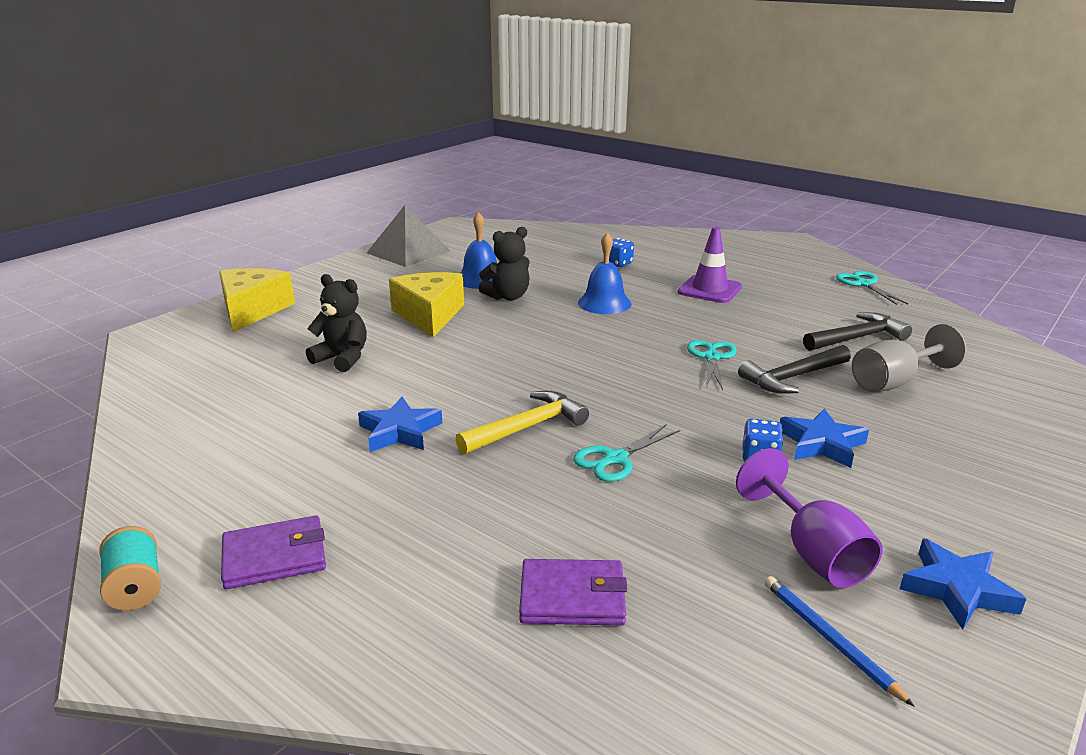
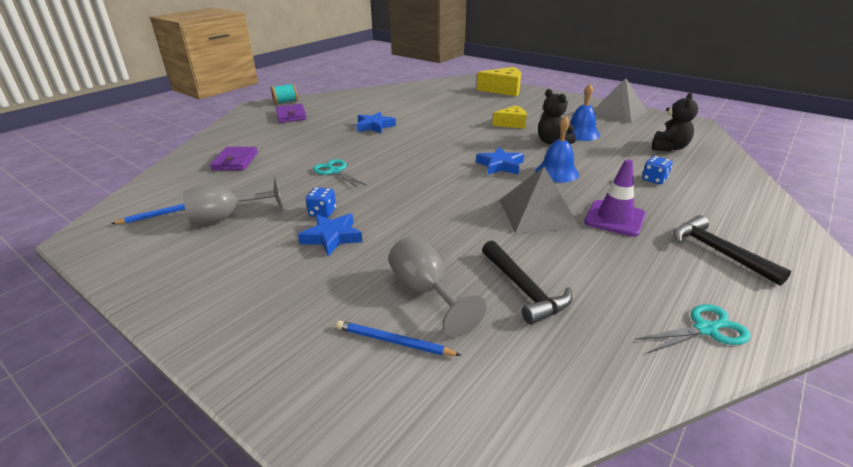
camera: 90 degrees right, 5 degrees up
(342, 358) = (450, 110): black teddy bear -> black teddy bear (669, 148)
(429, 315) = (512, 124): yellow cheese -> yellow cheese, size x0.64
(527, 427) = (373, 151): yellow hammer -> none
(711, 321) = (538, 213): none -> grey pyramid
(712, 357) = (466, 208): turquoise scissors -> none
(793, 377) = (433, 239): black hammer -> black hammer (718, 252)
(812, 552) = (227, 217): purple goblet -> grey goblet
(957, 589) = (167, 258): blue star -> blue star (500, 165)
(977, 397) = (393, 341): none -> blue pencil

